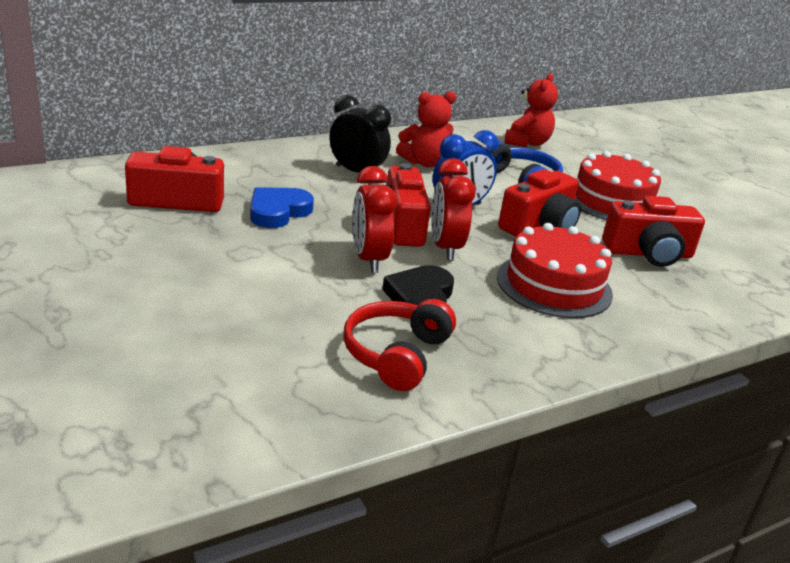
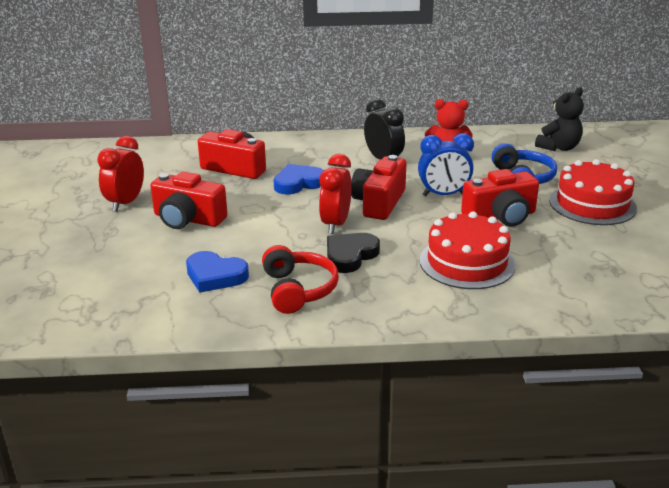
camera: 30 degrees right, 0 degrees up
(271, 355) = (215, 276): none -> blue heart
(396, 355) = (298, 290): red headphones -> red headphones turned 120 degrees clockwise
(445, 248) = (403, 223): red clock -> red clock (126, 203)
(527, 143) = (559, 147): red teddy bear -> black teddy bear
(648, 253) = (581, 250): red camera -> red camera (188, 219)

